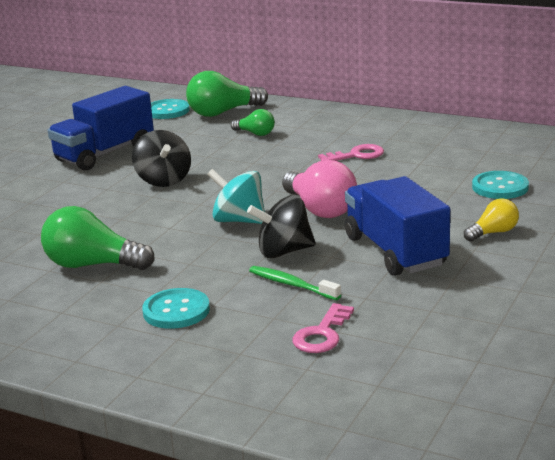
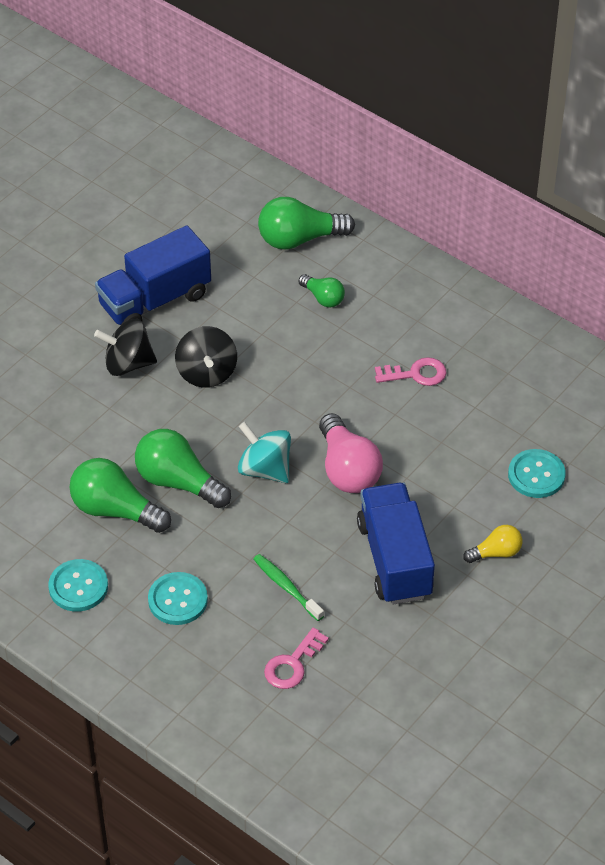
camera: 10 degrees right, 25 degrees up
(154, 239) = (178, 482): none -> green light bulb
(167, 111) = (238, 218): turquoise button -> turquoise button (78, 587)
(284, 251) = (293, 533): black spinning top -> black spinning top (128, 364)

